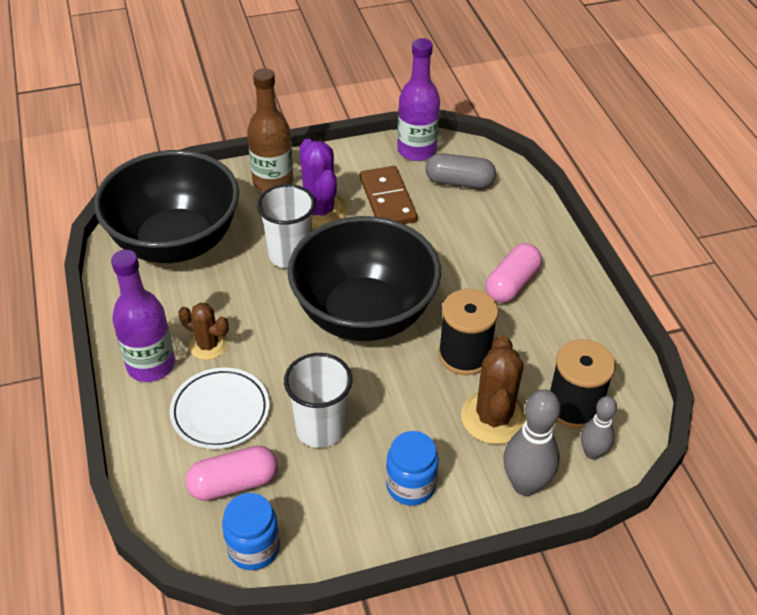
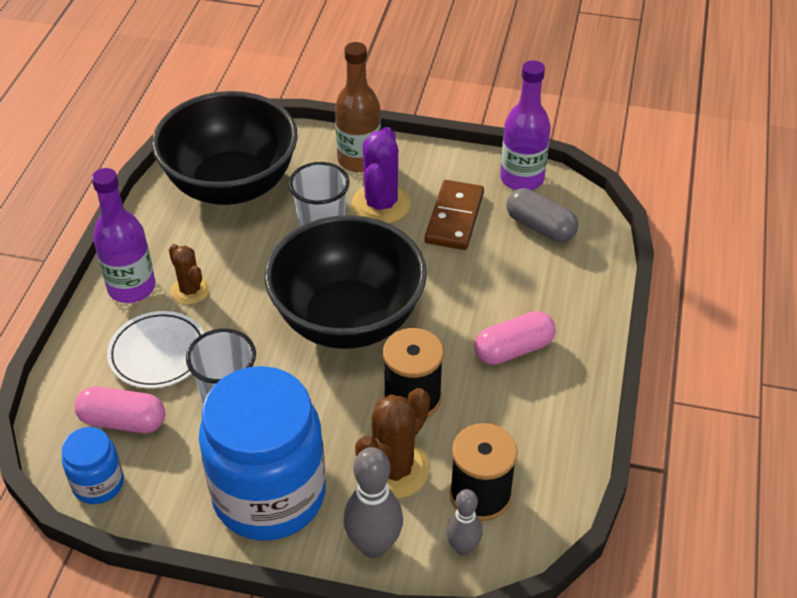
camera: 30 degrees right, 0 degrees up
(410, 485) = (269, 495): blue jar -> blue jar, size x2.17

